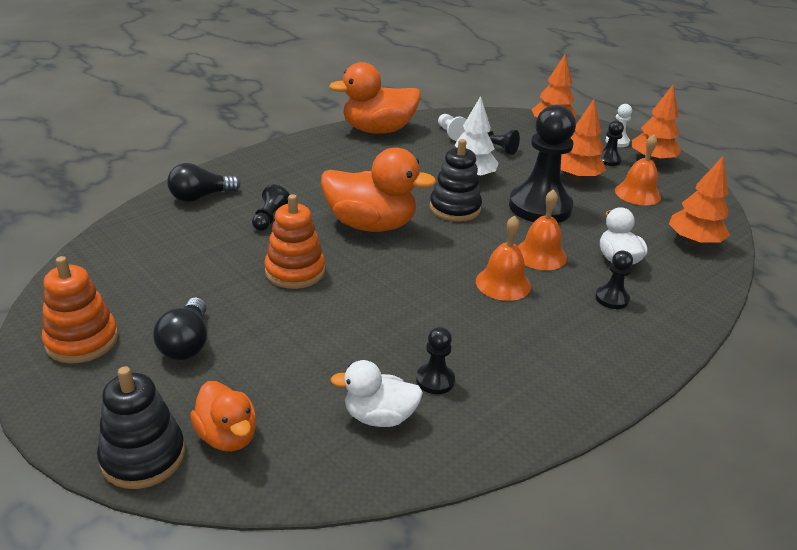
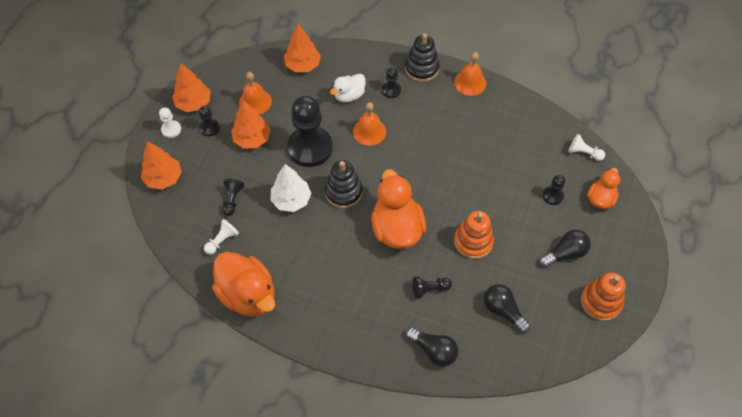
camera: 115 degrees left, 25 degrees up
(143, 456) = (634, 221): black stacking toy -> black stacking toy (421, 68)
(181, 256) = (503, 311): none -> black light bulb
(335, 467) = (584, 153): none -> white pawn
(379, 416) = (546, 151): white duck -> none
(435, 380) = (509, 140): black pawn -> black pawn (552, 196)
(503, 283) = (411, 139): orange bell -> orange bell (470, 82)

